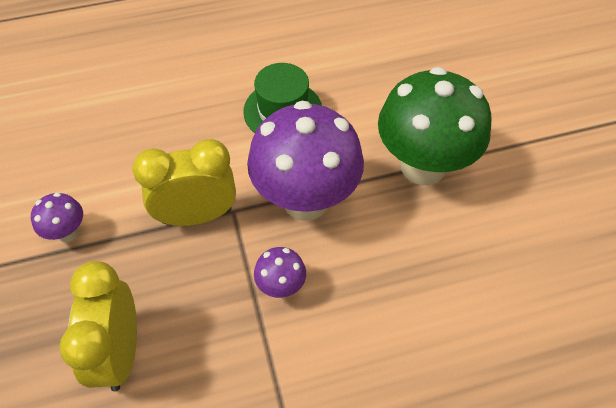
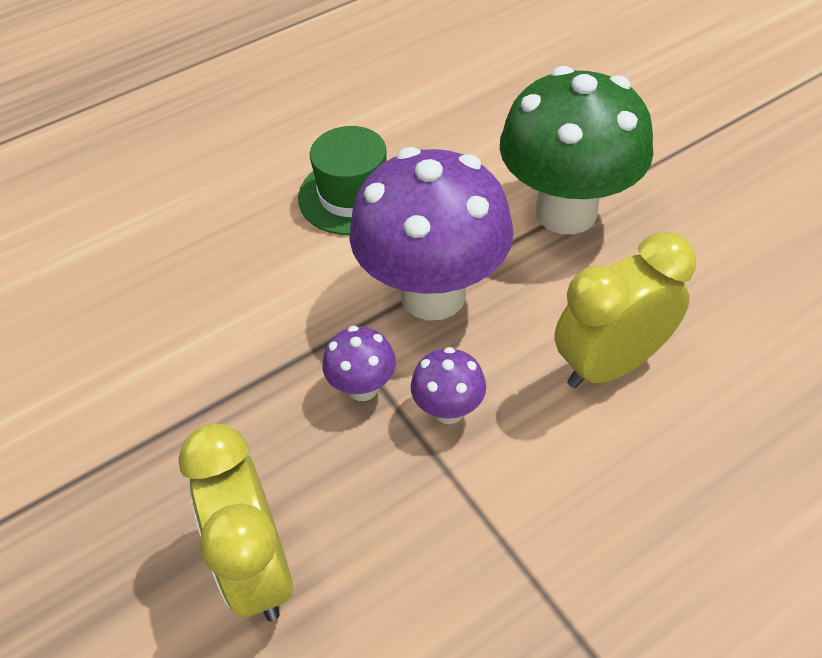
camera: 15 degrees left, 5 degrees down
(67, 233) = (112, 432): purple mushroom -> purple mushroom (363, 388)
(197, 215) = (292, 356): yellow clock -> yellow clock (610, 364)

